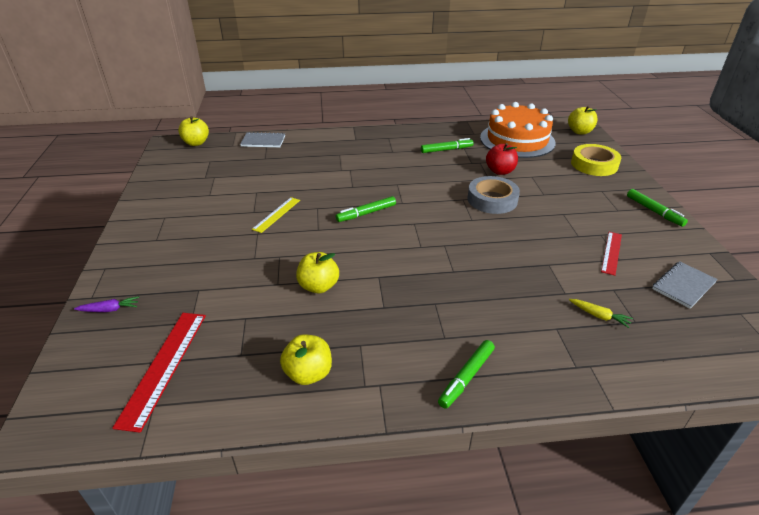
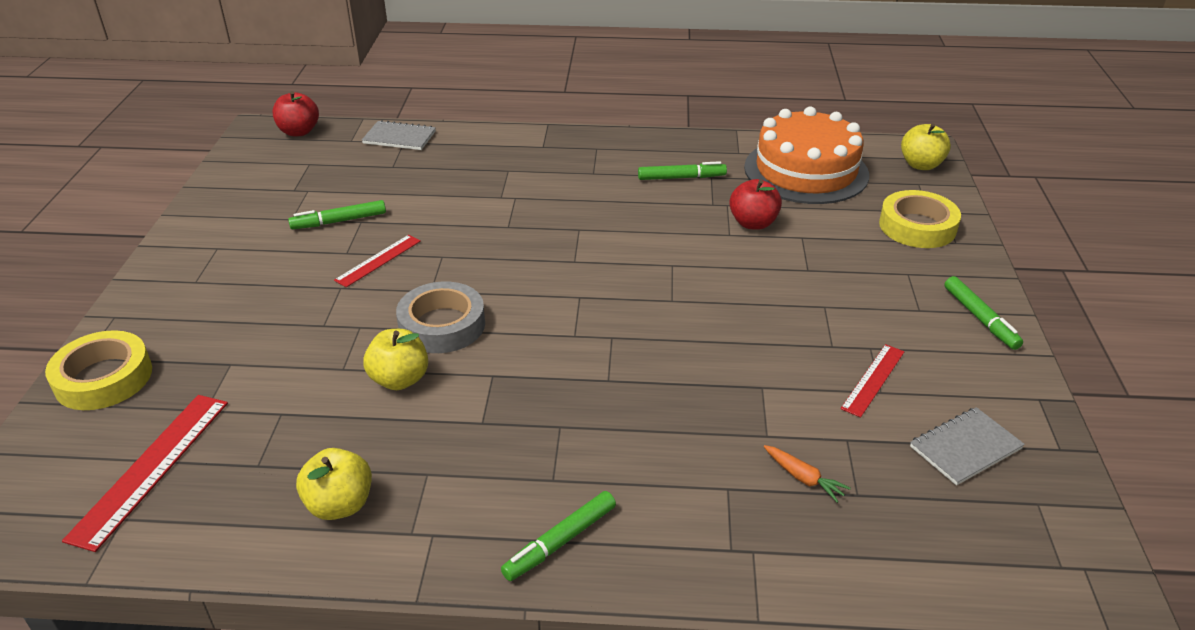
camera: 10 degrees right, 0 degrees up
(109, 309) = (103, 378): purple carrot -> yellow tape
(196, 143) = (299, 132): yellow apple -> red apple
(277, 214) = (378, 260): yellow ruler -> red ruler
(366, 213) = (512, 273): green marker -> green marker (339, 221)
(492, 200) = (719, 271): grey tape -> grey tape (442, 325)
(599, 316) = (803, 478): yellow carrot -> orange carrot

